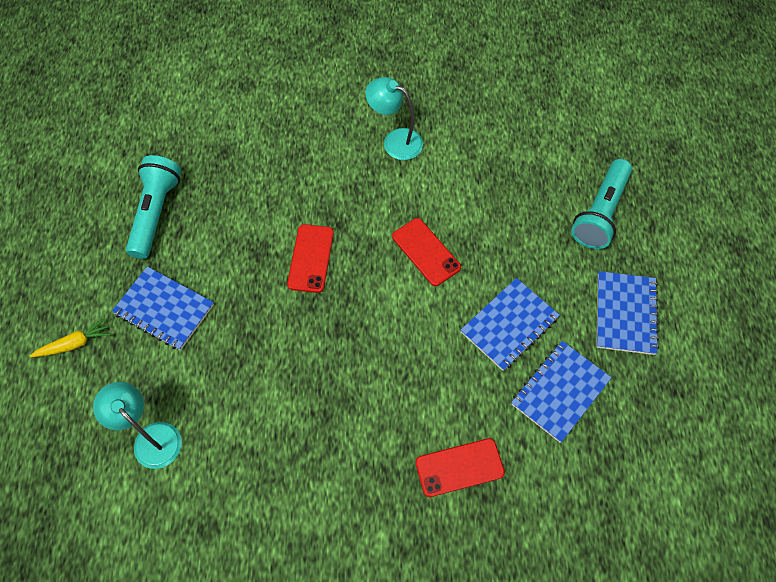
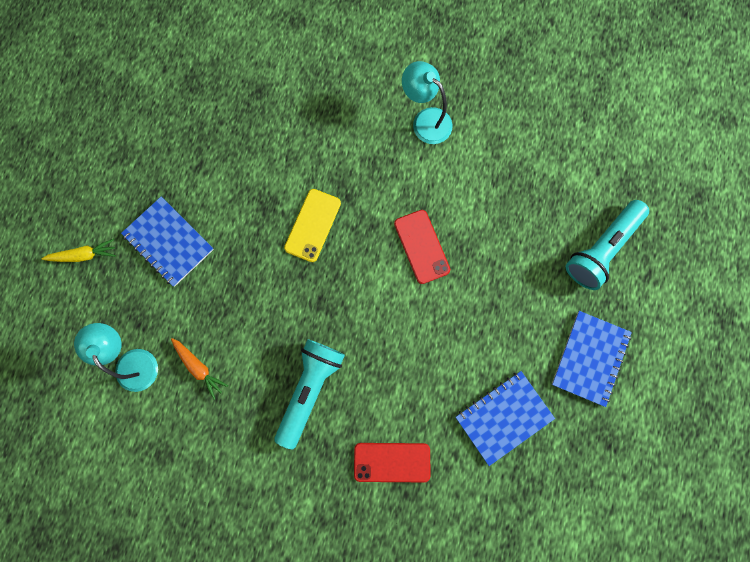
camera: 15 degrees right, 15 degrees up
(156, 213) = (181, 141): turquoise flashlight -> turquoise flashlight (309, 390)
(226, 425) = (199, 368): none -> orange carrot
(310, 258) = (312, 225): red phone -> yellow phone
(509, 325) = (477, 340): blue notebook -> none

